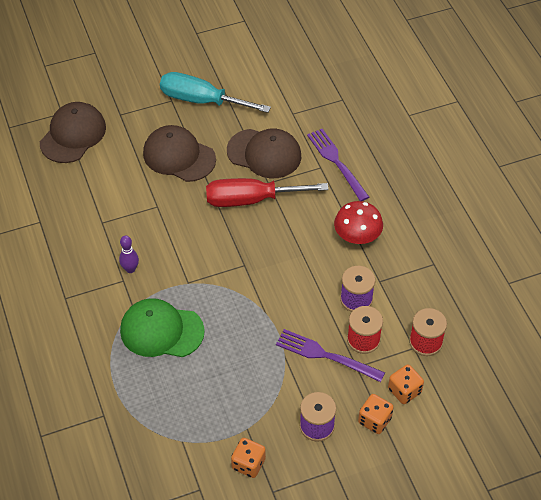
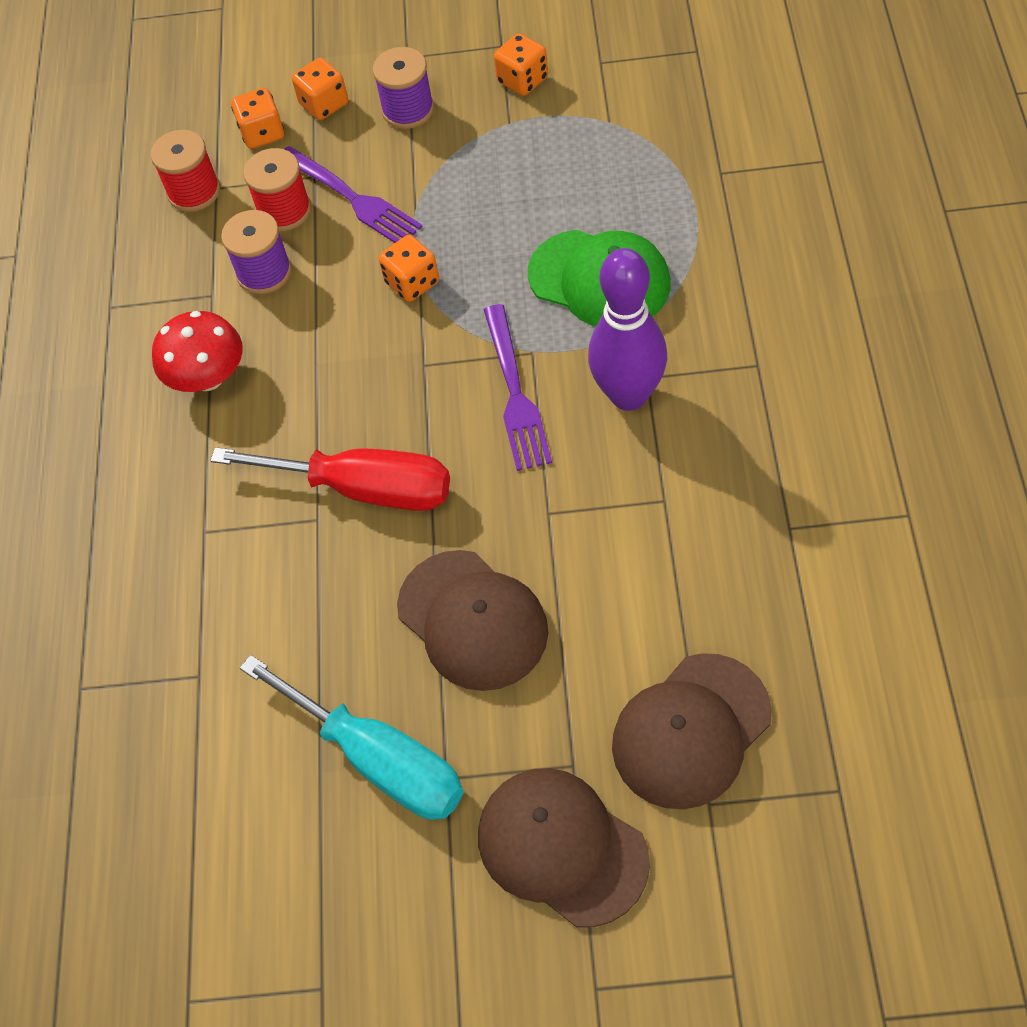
camera: 155 degrees left, 5 degrees up
(130, 269) = (629, 395): purple bowling pin -> purple bowling pin, size x2.10
(264, 153) = (298, 587): brown cap -> brown cap (561, 847)
(268, 309) = (412, 283): none -> orange dice
(336, 162) = (168, 535): purple fork -> purple fork (515, 393)

